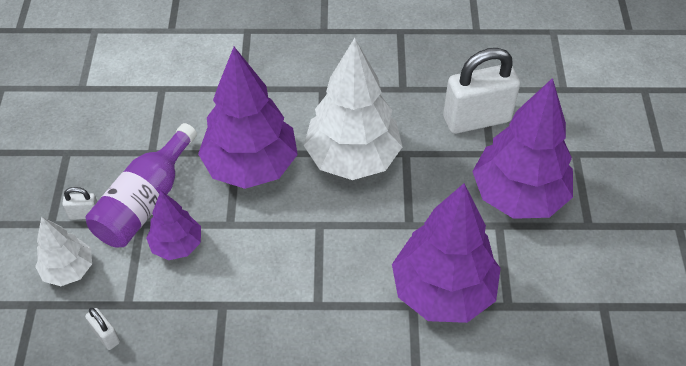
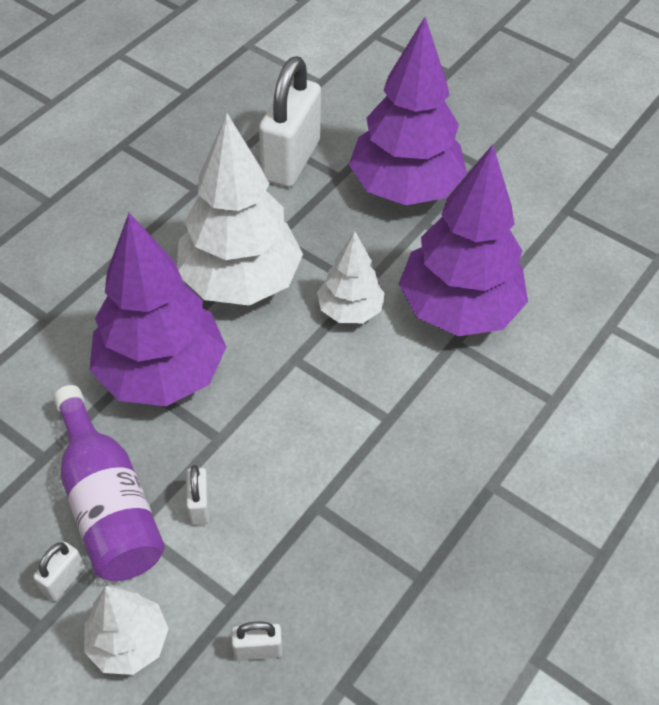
camera: 55 degrees left, 0 degrees up
(177, 245) = (199, 505): purple tree -> white padlock
(383, 229) = (349, 310): none -> white tree

